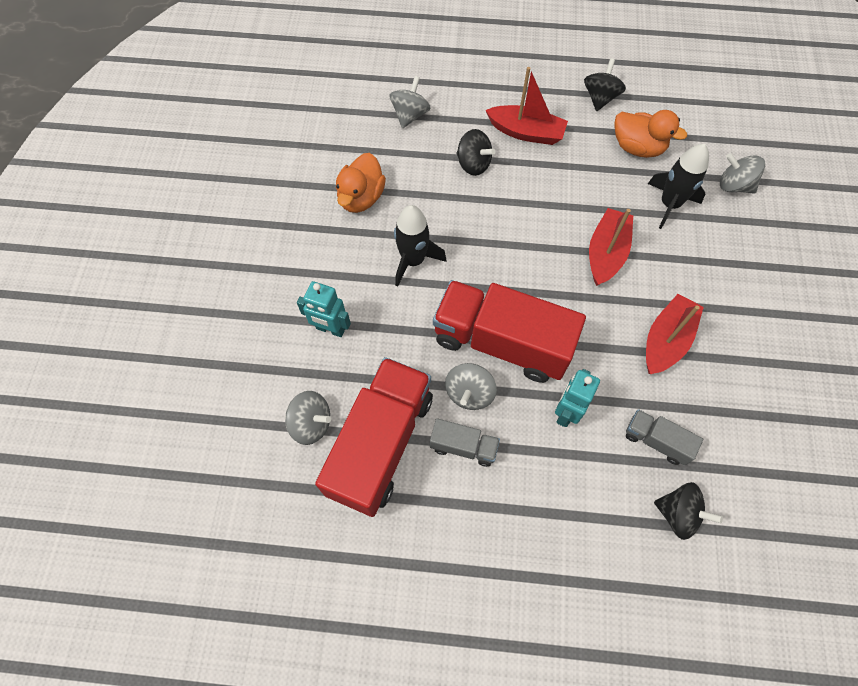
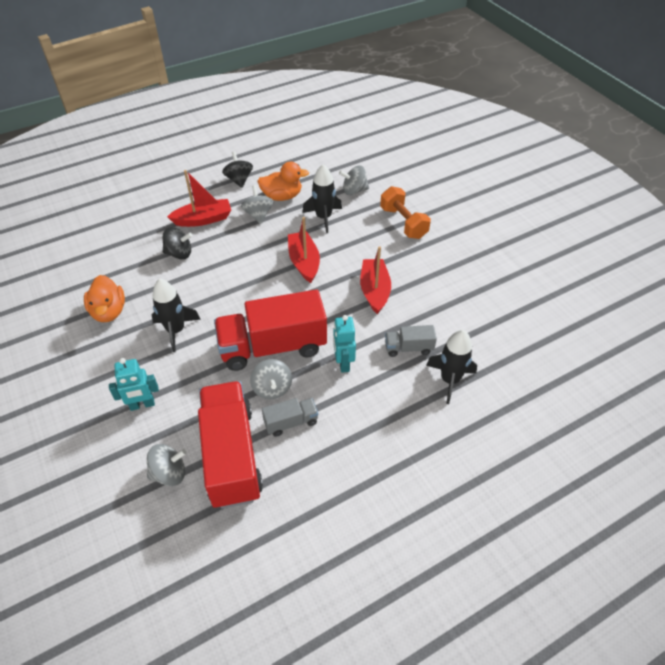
camera: 35 degrees left, 15 degrees down
(410, 115) = (112, 245): grey spinning top -> grey spinning top (258, 215)
(678, 514) = (450, 380): black spinning top -> black rocket
(768, 266) = (403, 223): none -> orange dumbbell

